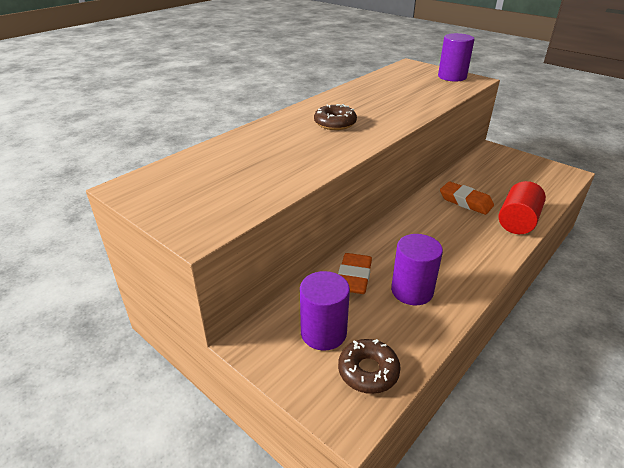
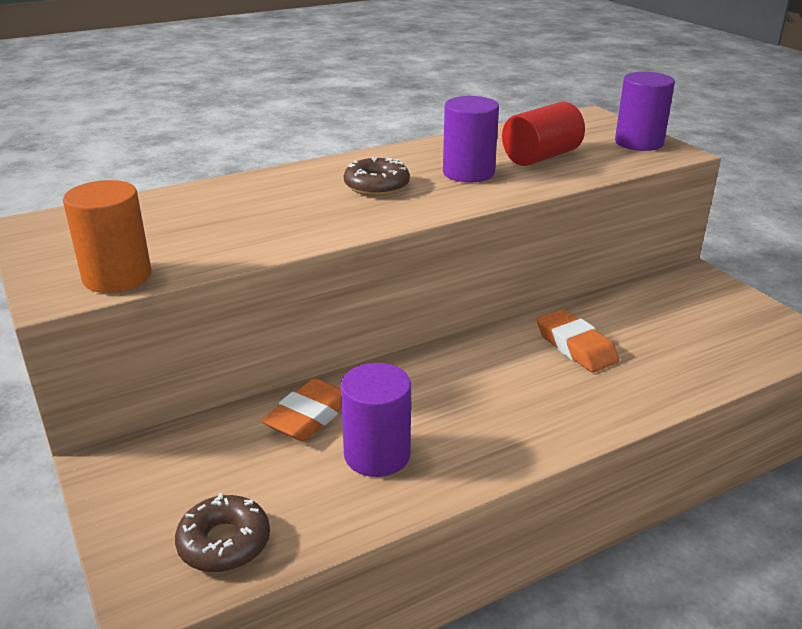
camera: 20 degrees right, 5 degrees down
(229, 212) = (117, 277): none -> orange cylinder
(323, 332) = (207, 477): purple cylinder -> purple cylinder (468, 173)
(517, 221) = (639, 394): red cylinder -> red cylinder (541, 157)

